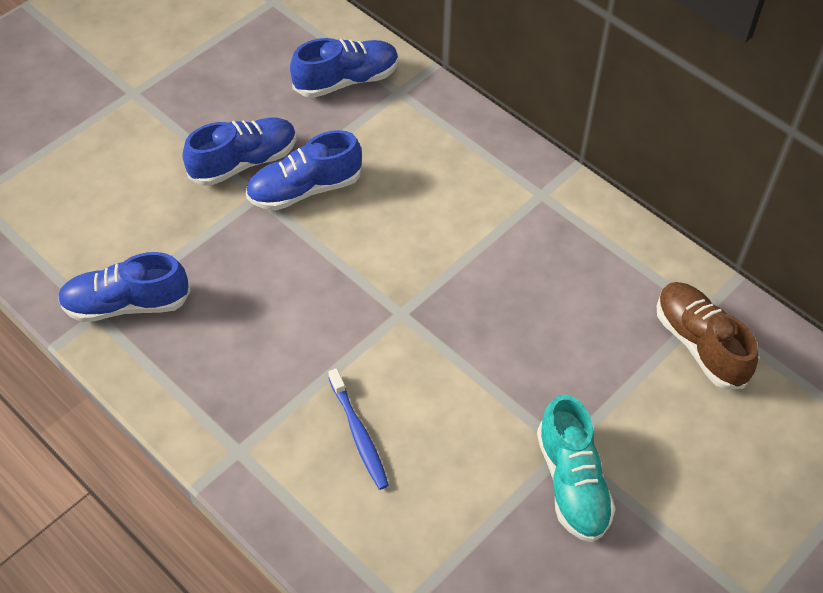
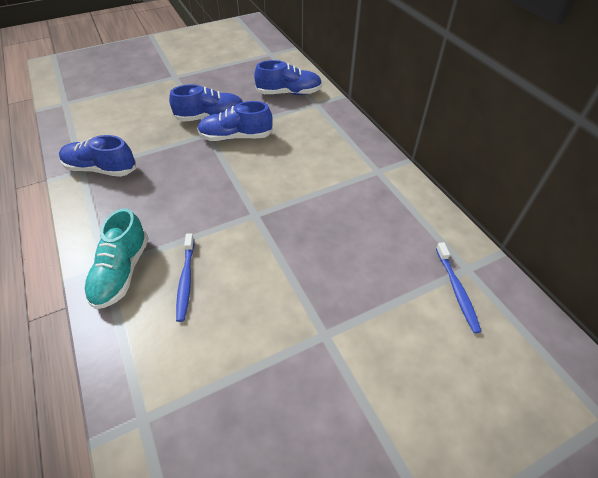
camera: 20 degrees right, 5 degrees down
(572, 482) = (318, 362): turquoise shoe -> turquoise shoe (122, 271)
(699, 344) = (456, 290): brown shoe -> blue toothbrush

